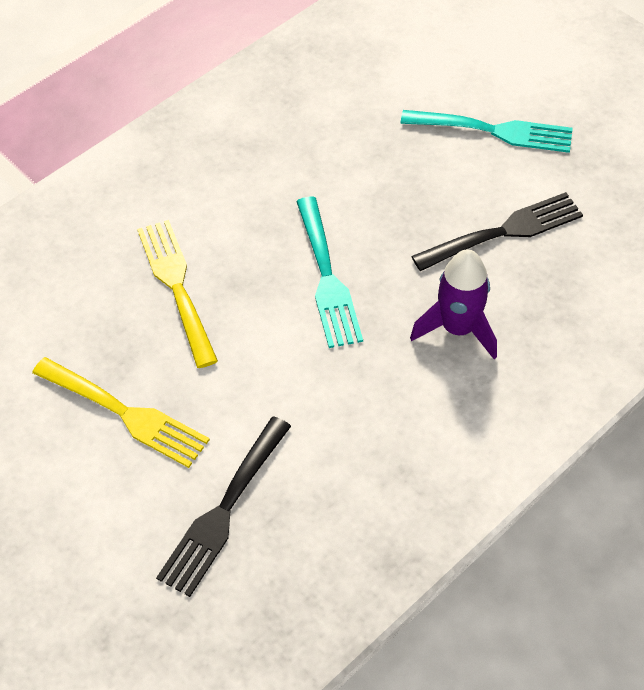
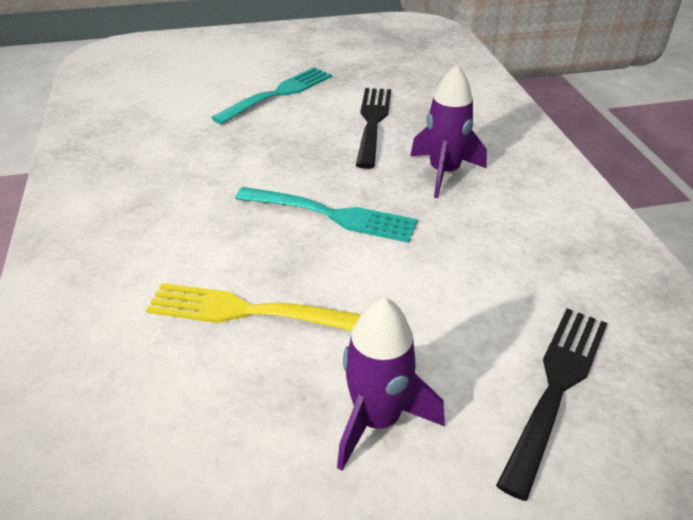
camera: 60 degrees left, 15 degrees down
(126, 414) = (377, 419): yellow fork -> purple rocket
(224, 511) = (556, 386): black fork -> black fork turned 120 degrees counterclockwise

